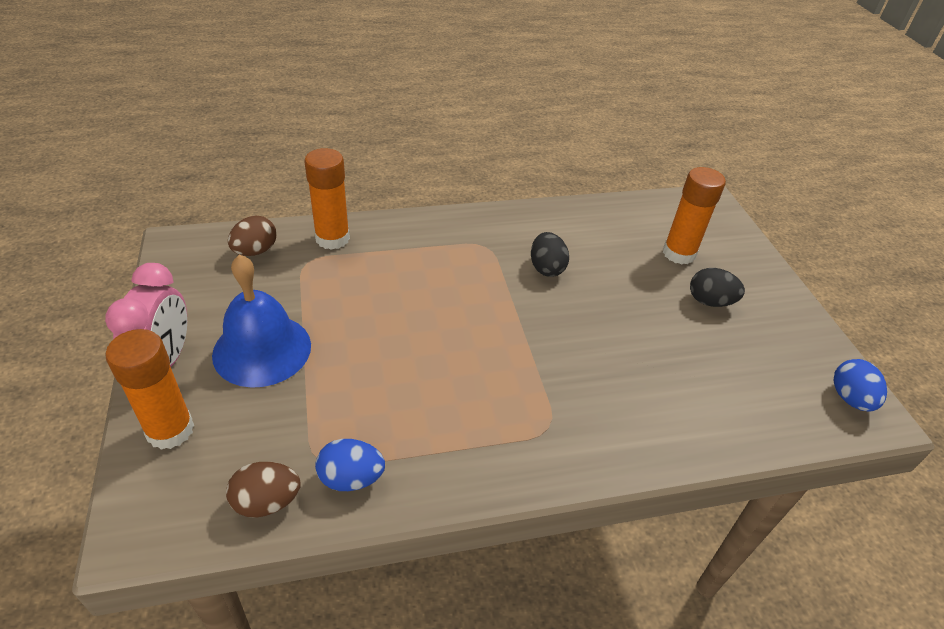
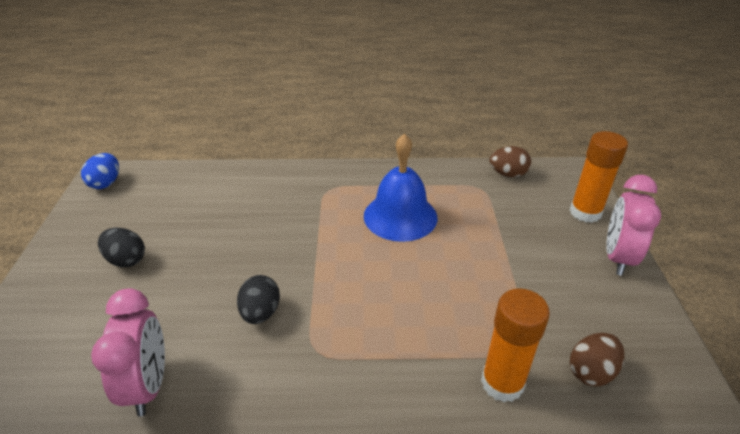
camera: 165 degrees left, 5 degrees down
(262, 349) = (542, 258): blue bell -> blue bell (400, 216)
(351, 478) = (460, 178): blue egg -> none
(596, 217) = (148, 385): none -> pink clock
(679, 253) = (99, 317): orange glue stick -> none

